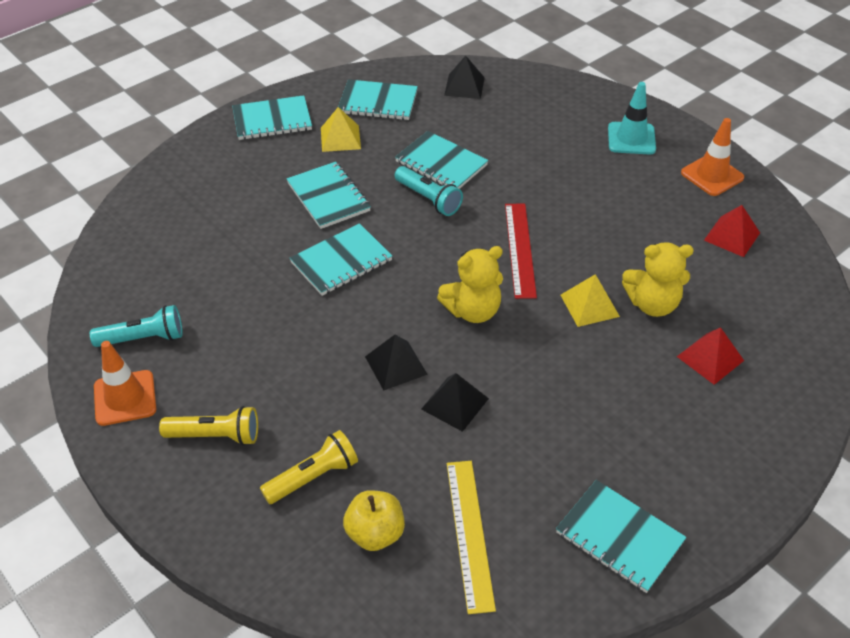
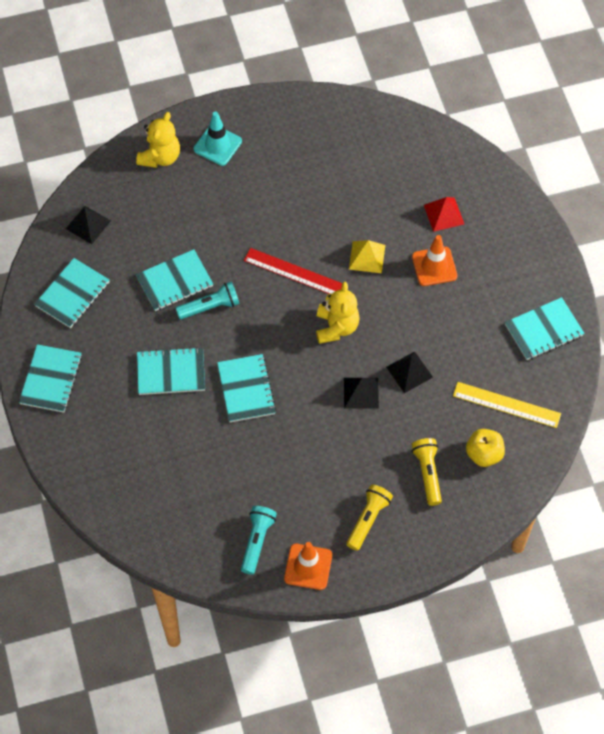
camera: 65 degrees left, 15 degrees up
(340, 138) = (103, 338): yellow pyramid -> none
(652, 304) = (384, 221): yellow teddy bear -> yellow teddy bear (160, 157)
(712, 175) = (284, 118): orange traffic cone -> orange traffic cone (434, 266)
(732, 236) = (349, 141): red pyramid -> none

